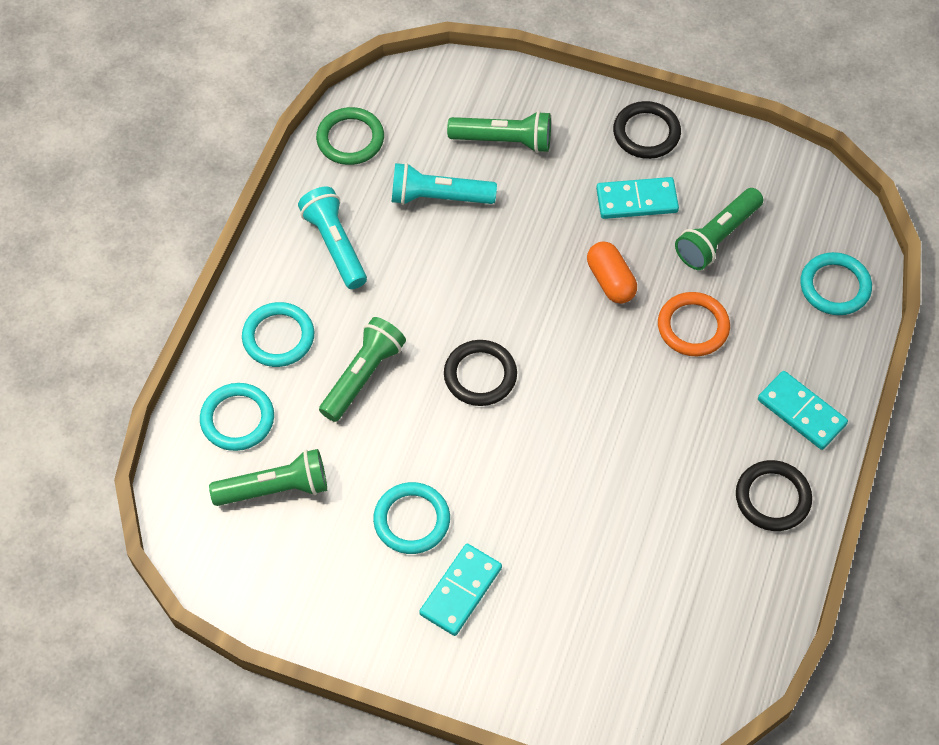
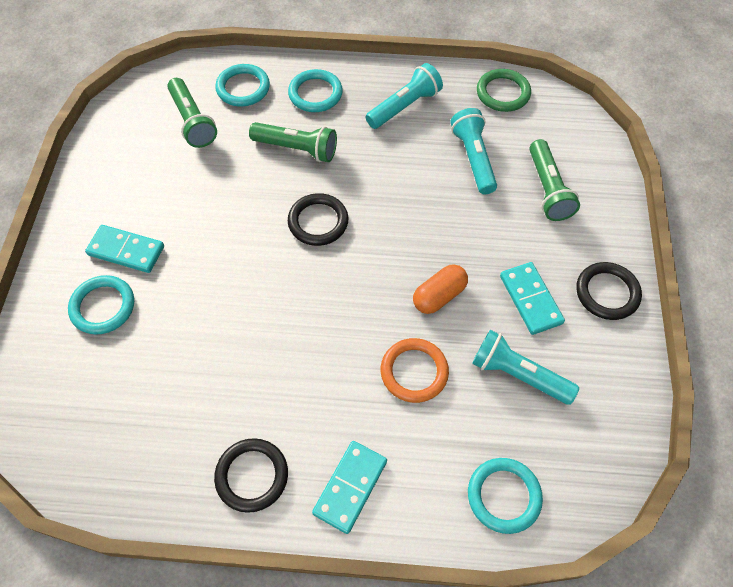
camera: 75 degrees right, 0 degrees up
(411, 520) = (181, 206): turquoise ring -> turquoise ring (103, 306)
(717, 237) = (518, 374): green flashlight -> turquoise flashlight

